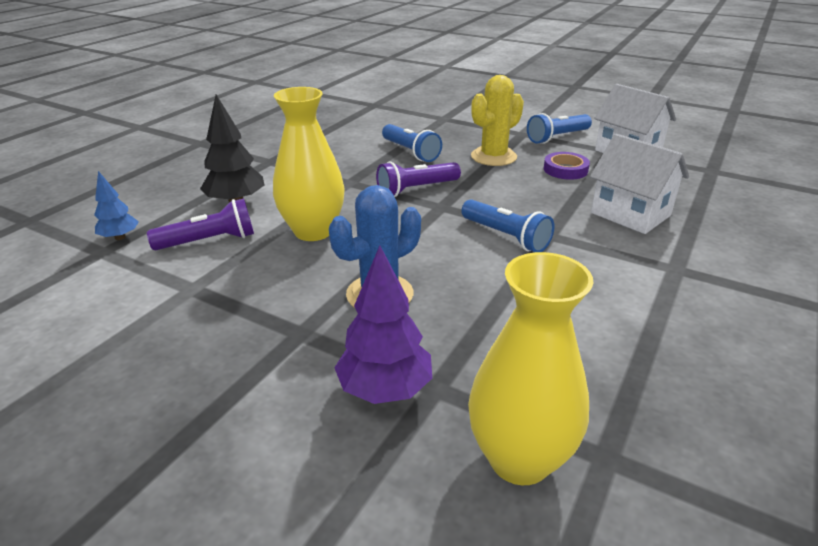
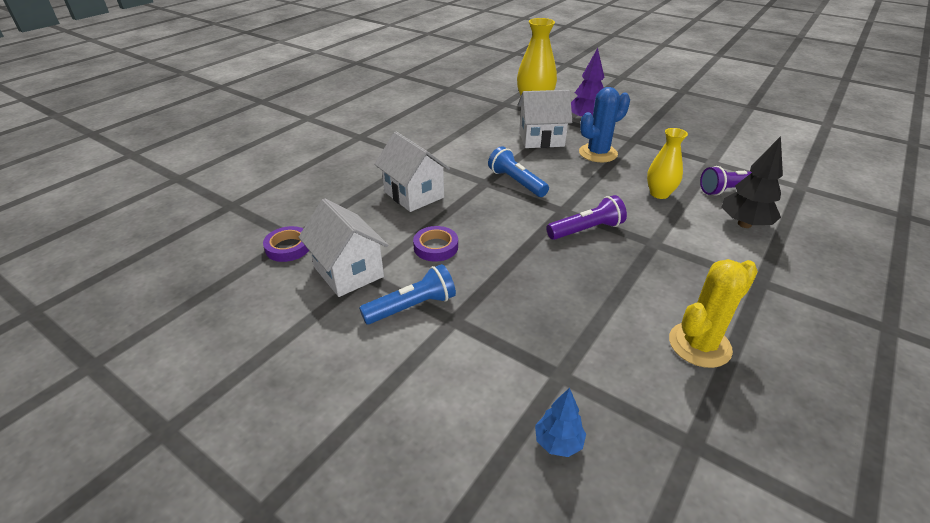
camera: 175 degrees left, 5 degrees up
(120, 237) = (803, 196): blue tree -> blue tree (558, 442)
(313, 231) = (659, 194): yellow vase -> yellow vase, size x0.64
(410, 152) = (600, 288): blue flashlight -> none
(482, 323) = (541, 139): none -> white house
(493, 157) = (504, 272): yellow cactus -> yellow cactus (699, 345)
(704, 163) = (288, 247): none -> purple tape

